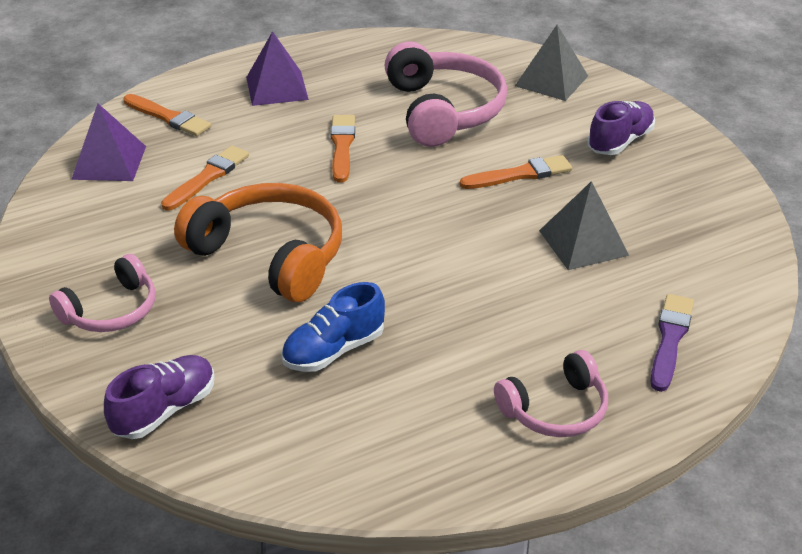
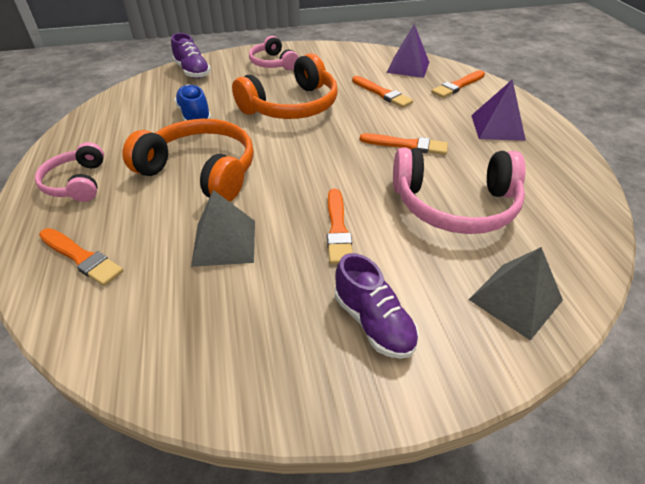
camera: 105 degrees right, 5 degrees up
(471, 298) = (201, 171): none -> orange headphones
(670, 339) = (81, 257): purple brush -> orange brush

